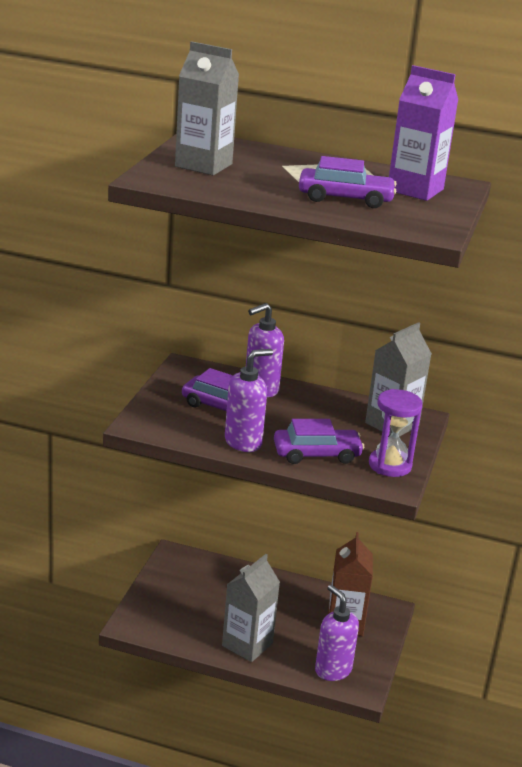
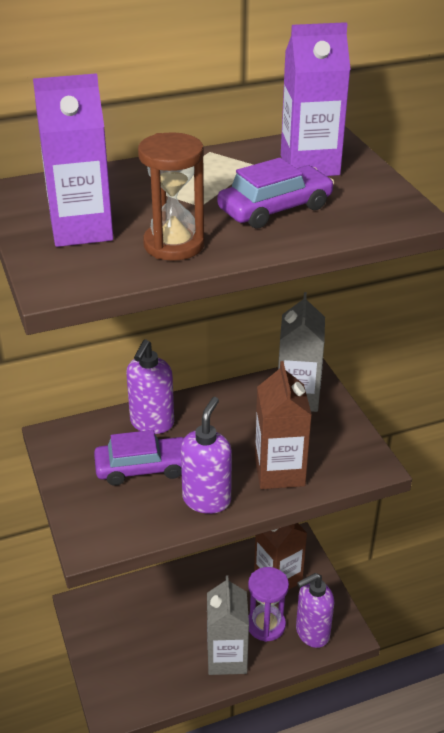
camera: 35 degrees left, 10 degrees up
(203, 165) = (81, 229): grey carton -> purple carton
(246, 189) = (174, 245): none -> brown hourglass
(316, 454) = (279, 472): purple car -> brown carton
(333, 670) = (312, 633): purple soap dispenser -> purple soap dispenser turned 45 degrees counterclockwise
(390, 465) = (346, 445): purple hourglass -> purple hourglass (266, 625)

